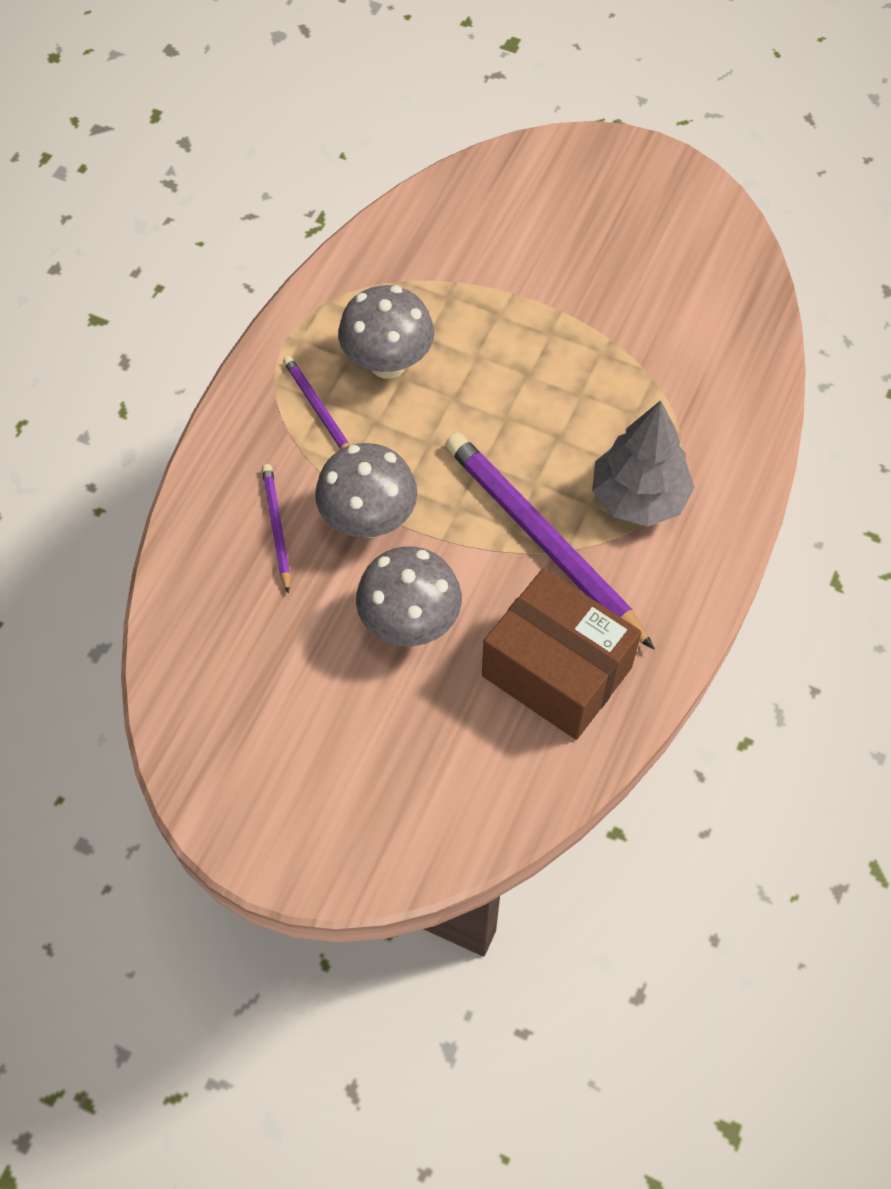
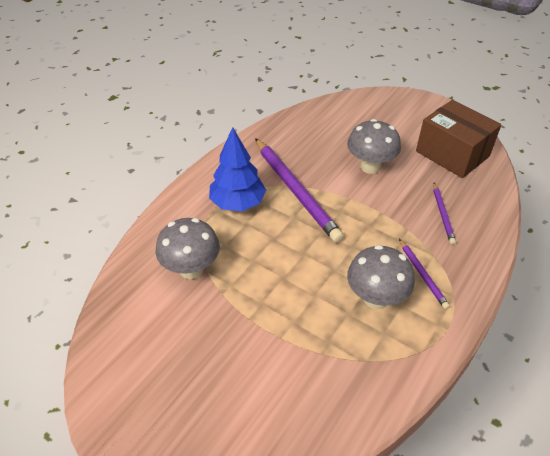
camera: 170 degrees left, 15 degrees down
(368, 520) = (390, 211): grey mushroom -> grey mushroom (191, 269)
(557, 671) = (302, 142): brown box -> brown box (452, 154)
(639, 497) = (237, 203): grey tree -> blue tree

